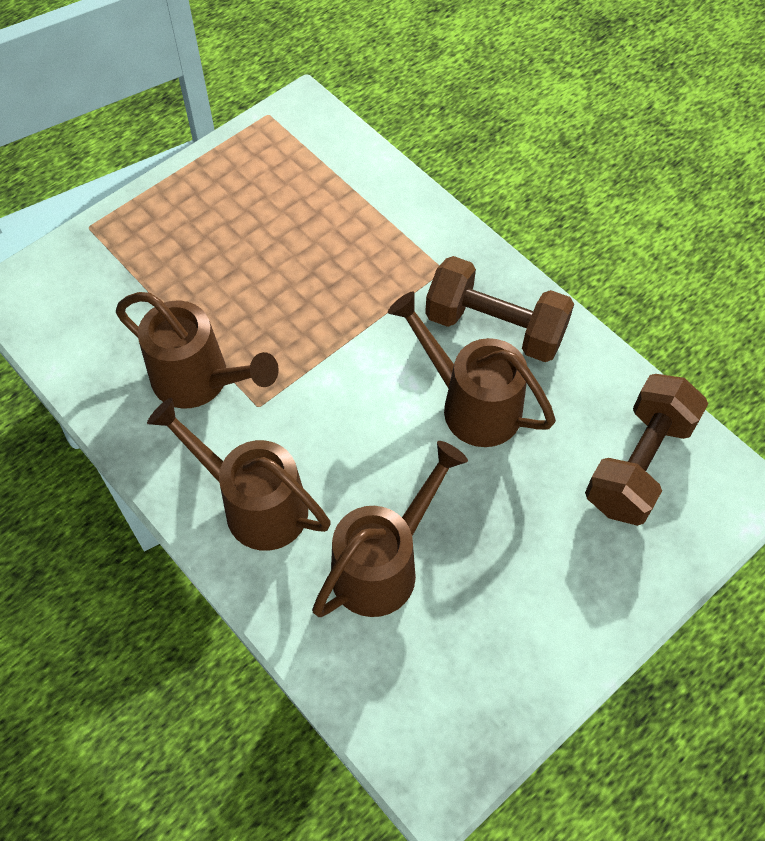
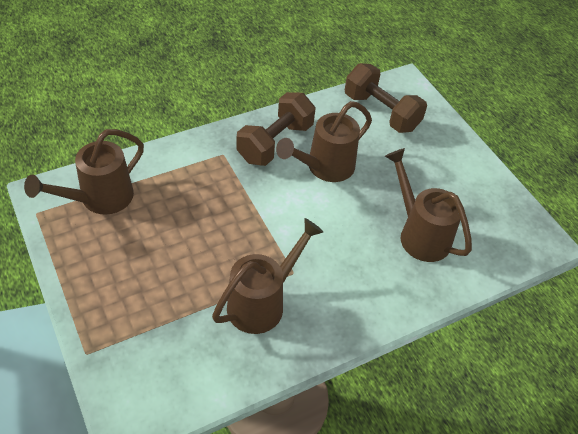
camera: 80 degrees left, 10 degrees down
(255, 504) = (366, 289): brown watering can -> brown watering can (100, 199)

